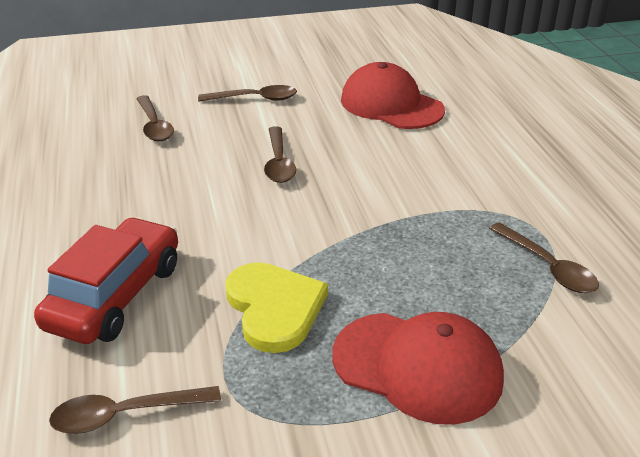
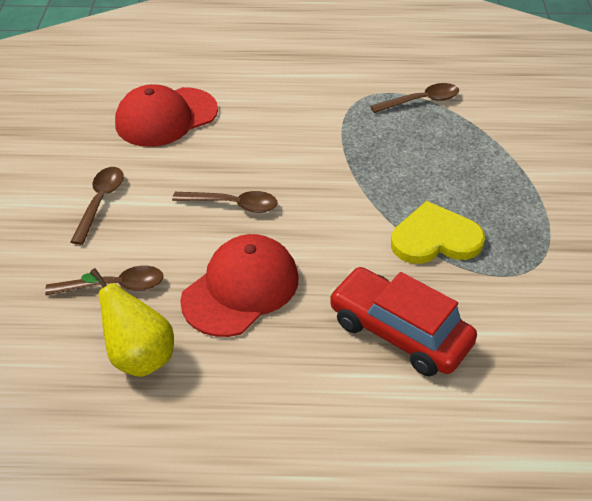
camera: 75 degrees left, 10 degrees up
(78, 151) = (137, 354): none -> yellow pear
(125, 414) = (534, 332): brown spoon -> none
(417, 367) = (506, 181): red cap -> red cap (241, 289)

